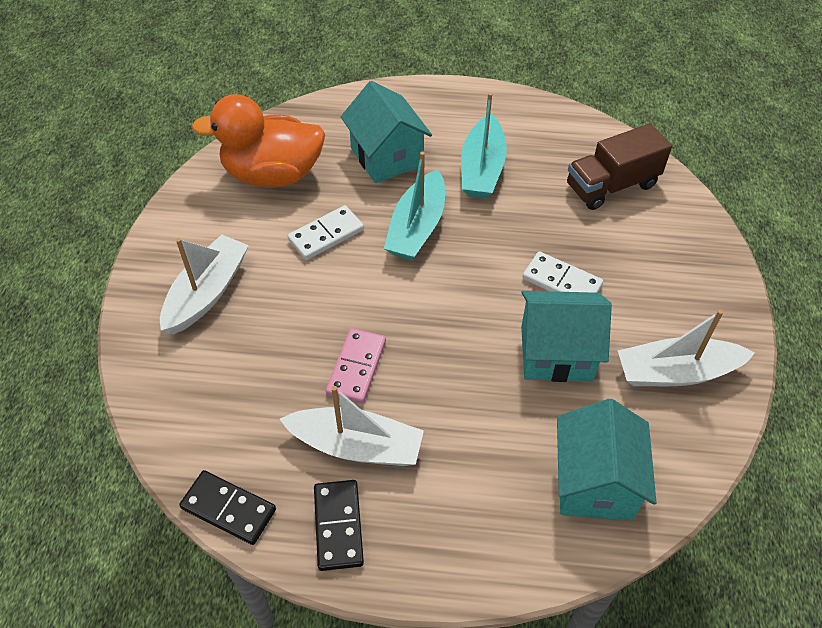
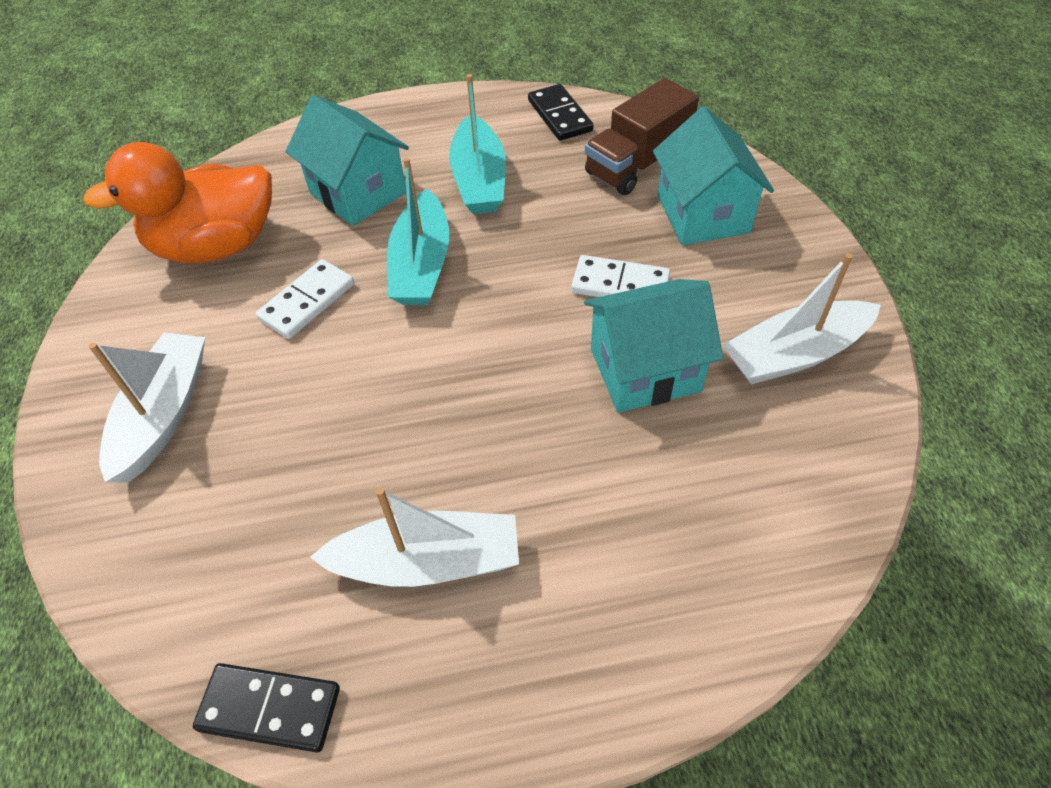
camera: 15 degrees left, 0 degrees up
(338, 526) = (436, 683): black domino -> black domino (559, 116)
(356, 367) = (396, 457): pink domino -> none
(594, 482) = (752, 517): turquoise house -> turquoise house (703, 214)

